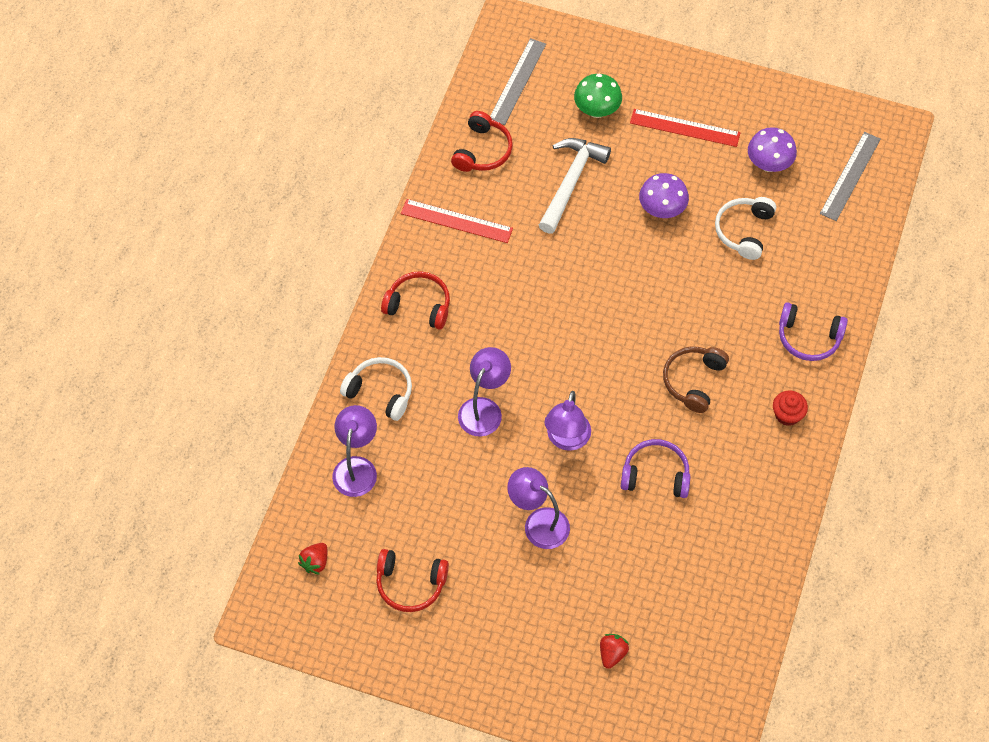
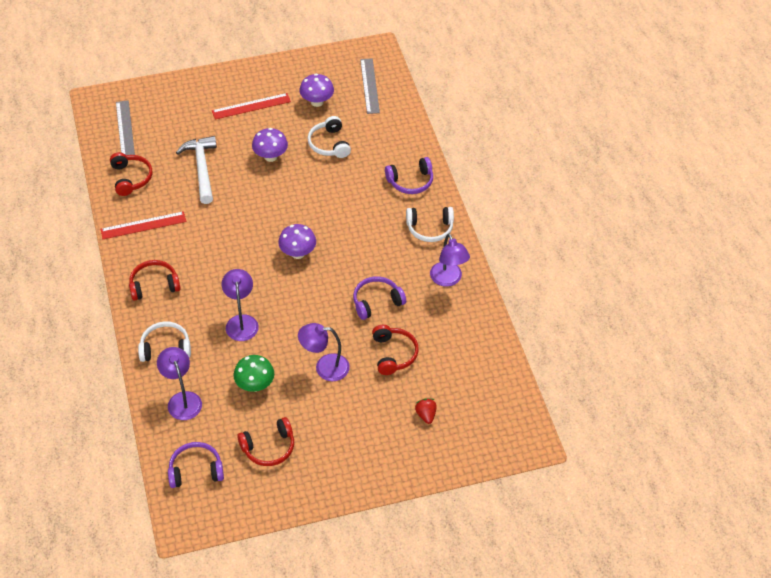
camera: 35 degrees left, 10 degrees down
(315, 562) = (196, 470): red strawberry -> purple headphones
(566, 440) = (307, 312): purple lamp -> purple lamp (448, 279)
(597, 110) = (188, 122): green mushroom -> green mushroom (255, 385)
(607, 357) = (298, 253): none -> purple mushroom
(628, 554) = (393, 354): none -> red headphones
(693, 381) = (360, 239): brown headphones -> none
(787, 415) = (430, 228): red cupcake -> white headphones

